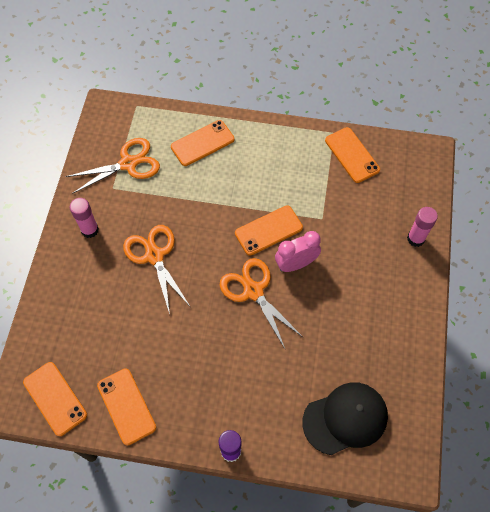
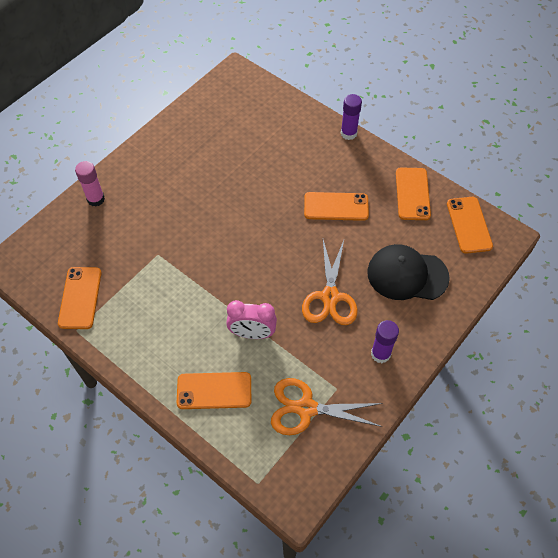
camera: 150 degrees left, 5 degrees down
(90, 230) = (380, 354): pink glue stick -> purple glue stick
(253, 291) = (261, 225): orange scissors -> none
(268, 230) = (212, 267): orange phone -> orange phone (336, 206)
(296, 264) = (210, 228): pink clock -> pink clock (252, 333)
(345, 418) = (254, 115): black cap -> black cap (407, 275)

